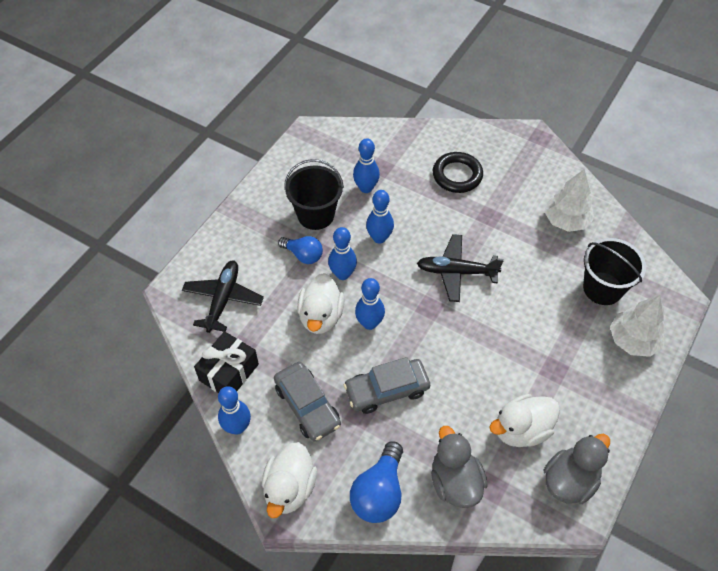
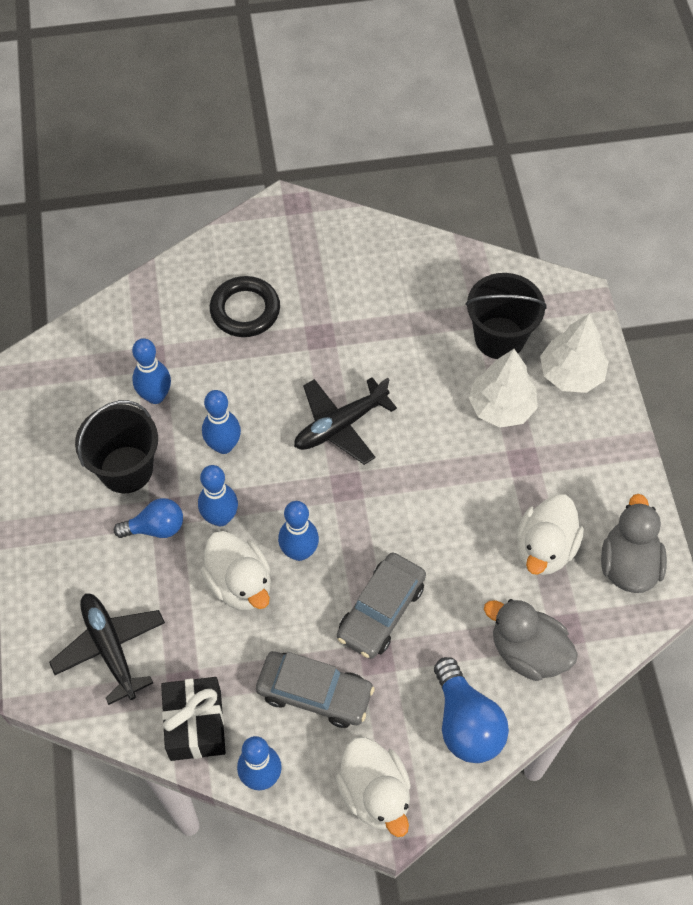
camera: 40 degrees left, 5 degrees up
(566, 220) = (403, 285): white tree -> white tree (501, 407)

